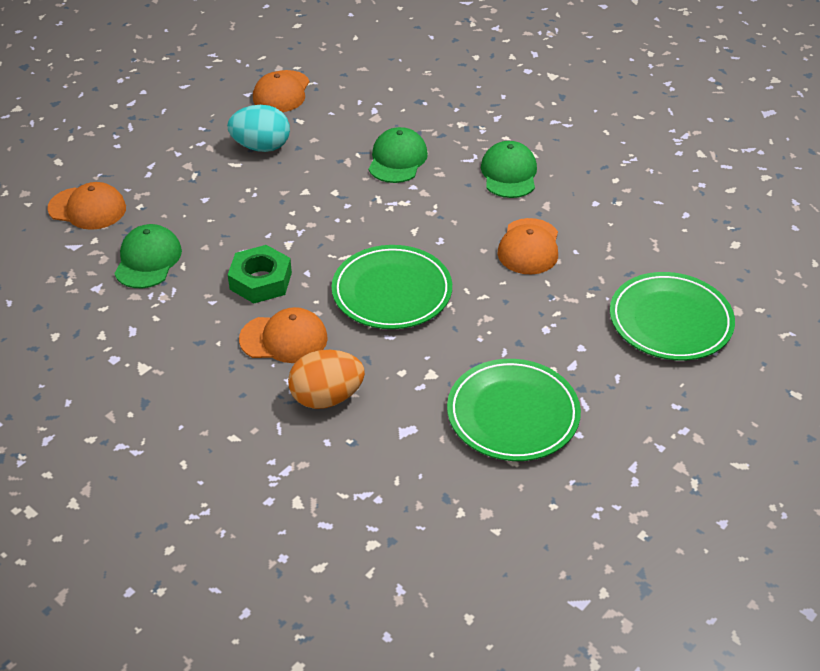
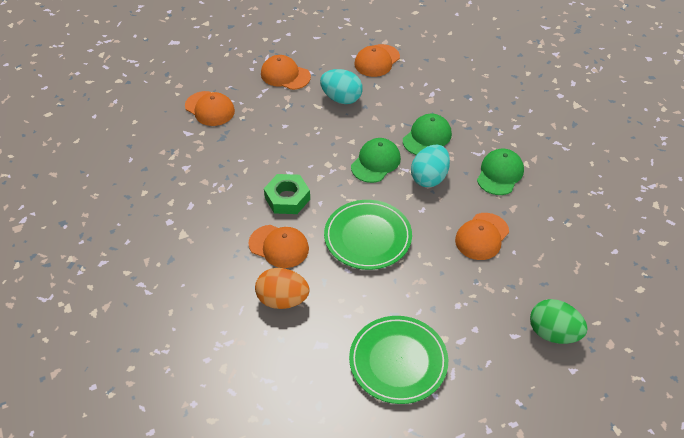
camera: 25 degrees right, 5 degrees up
(148, 260) = (226, 158): green cap -> green cap (375, 162)
(169, 140) = (285, 75): none -> orange cap
(427, 203) = (429, 178): none -> turquoise egg
(670, 321) = (553, 333): green plate -> green egg

